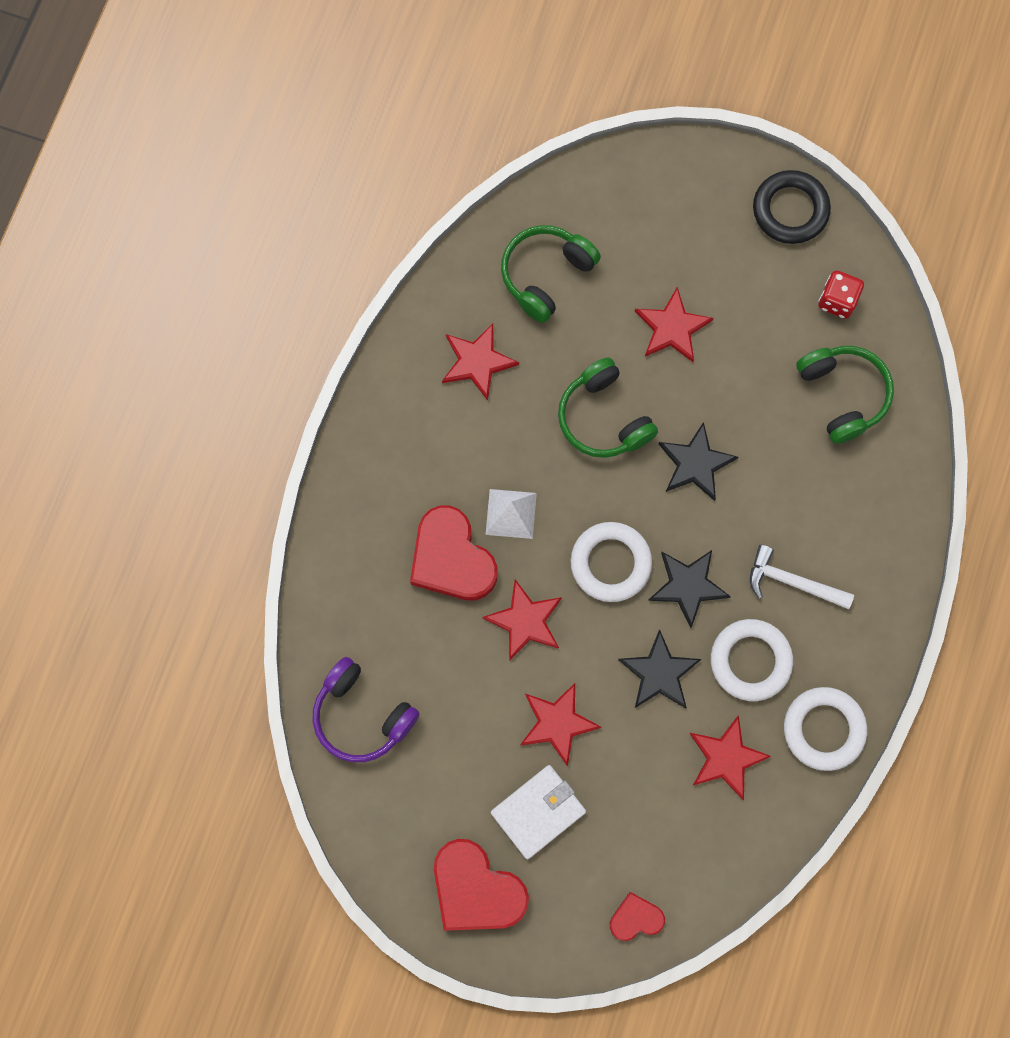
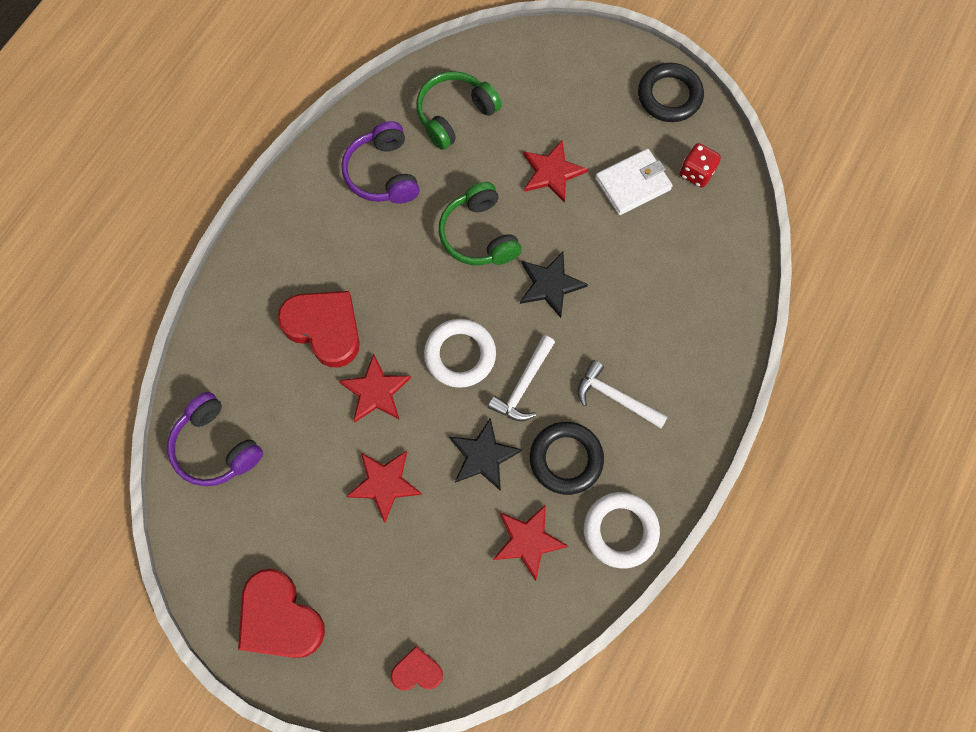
camera: 10 degrees right, 5 degrees down
(451, 558) = (324, 328): red heart -> red heart turned 150 degrees clockwise
(477, 362) = (383, 173): red star -> purple headphones
(511, 513) = (383, 300): white pyramid -> none
(538, 812) = (350, 559): white wallet -> white wallet (633, 184)
(688, 586) = (523, 385): black star -> white hammer
(750, 661) = (566, 459): white ring -> black ring
(842, 395) = (688, 249): green headphones -> none

